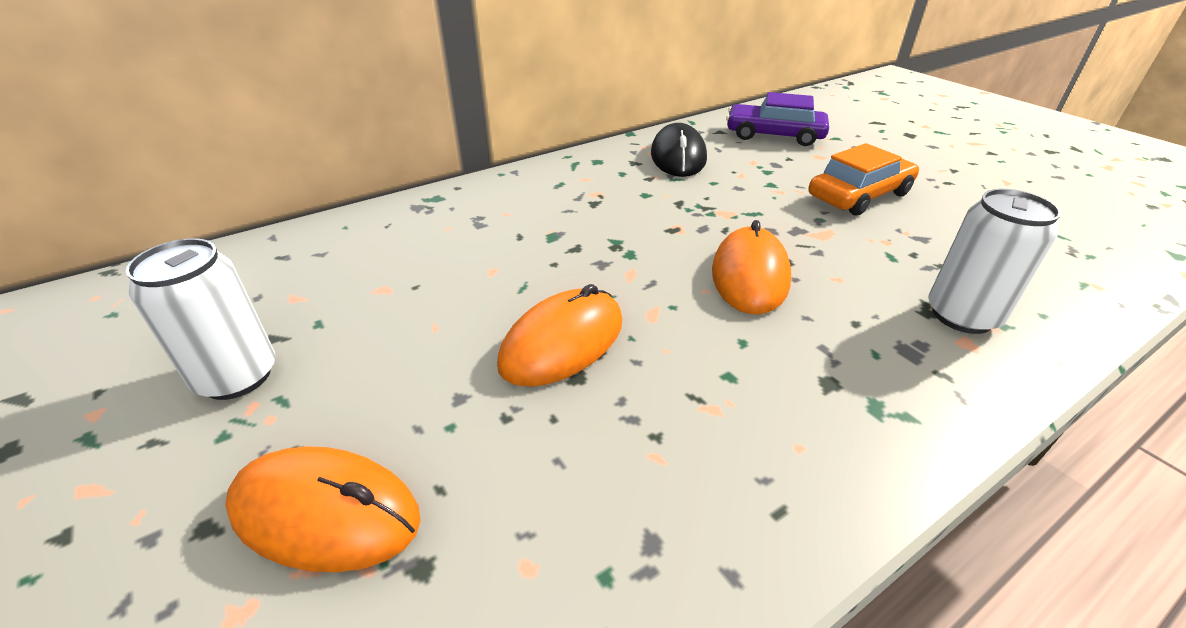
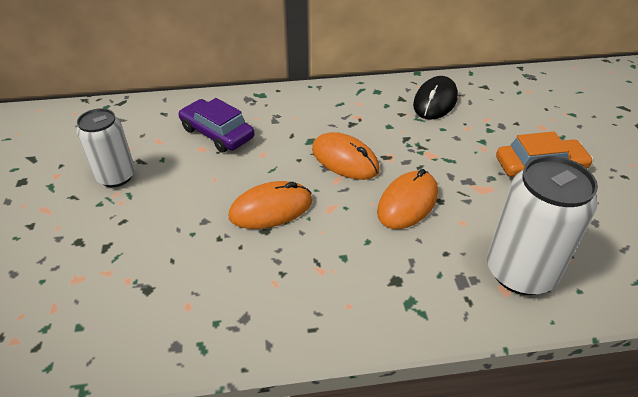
camera: 25 degrees right, 5 degrees up
(325, 512) = (123, 252): orange mouse -> orange mouse (345, 160)
(774, 135) = (524, 100): purple car -> purple car (217, 133)
(962, 315) = (520, 272): white can -> white can, size x1.50

